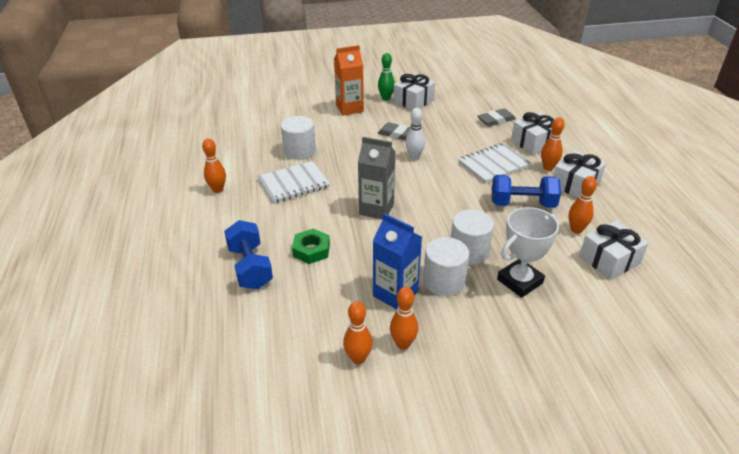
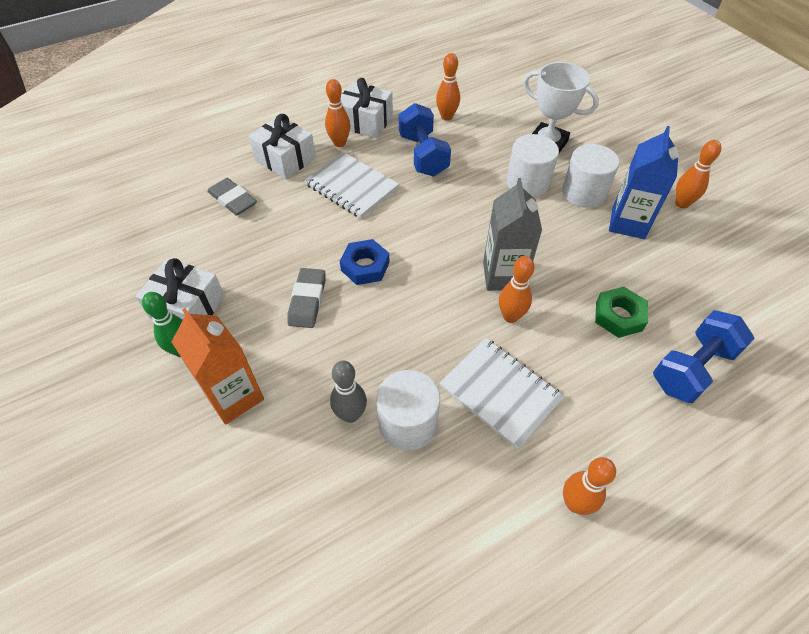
camera: 110 degrees left, 15 degrees up
(316, 136) = (351, 414): none -> grey bowling pin
(358, 358) = (723, 229): orange bowling pin -> orange bowling pin (510, 316)
(414, 157) = (365, 266): white bowling pin -> blue nut
(609, 260) = (480, 96): white gift -> none

